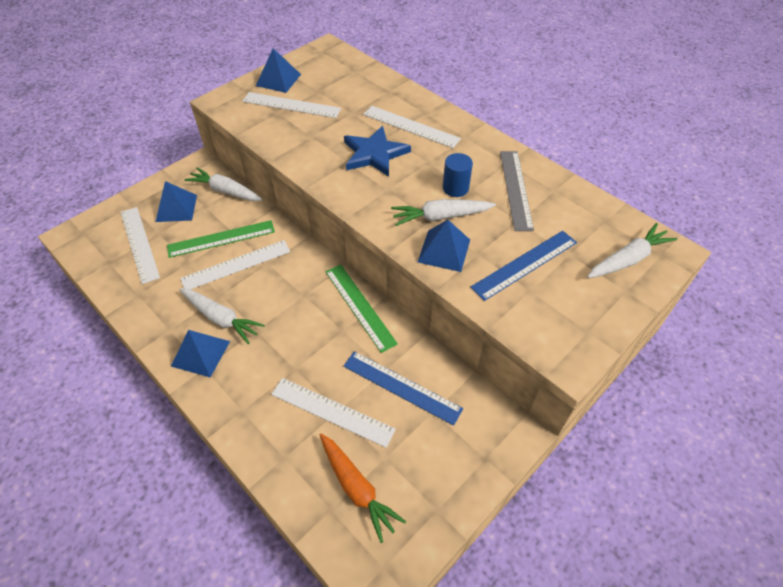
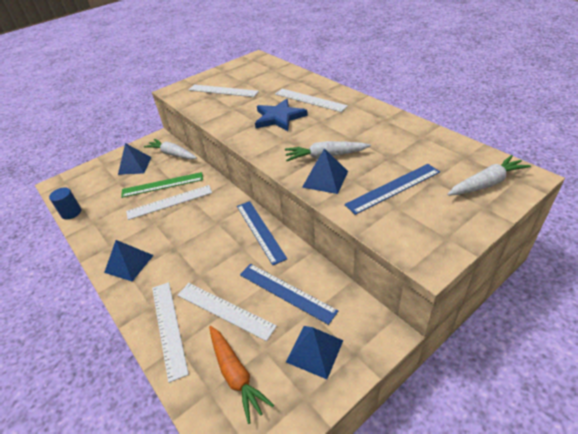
camera: 10 degrees right, 10 degrees down
(139, 244) = (102, 189): white ruler -> white ruler (168, 327)
(221, 318) = (150, 239): white carrot -> none
(278, 80) = (217, 77): blue pyramid -> blue pyramid (315, 351)
(359, 306) = (260, 231): green ruler -> blue ruler
(455, 188) = (340, 137): blue cylinder -> blue cylinder (71, 212)
(516, 189) = (390, 137): grey ruler -> none

